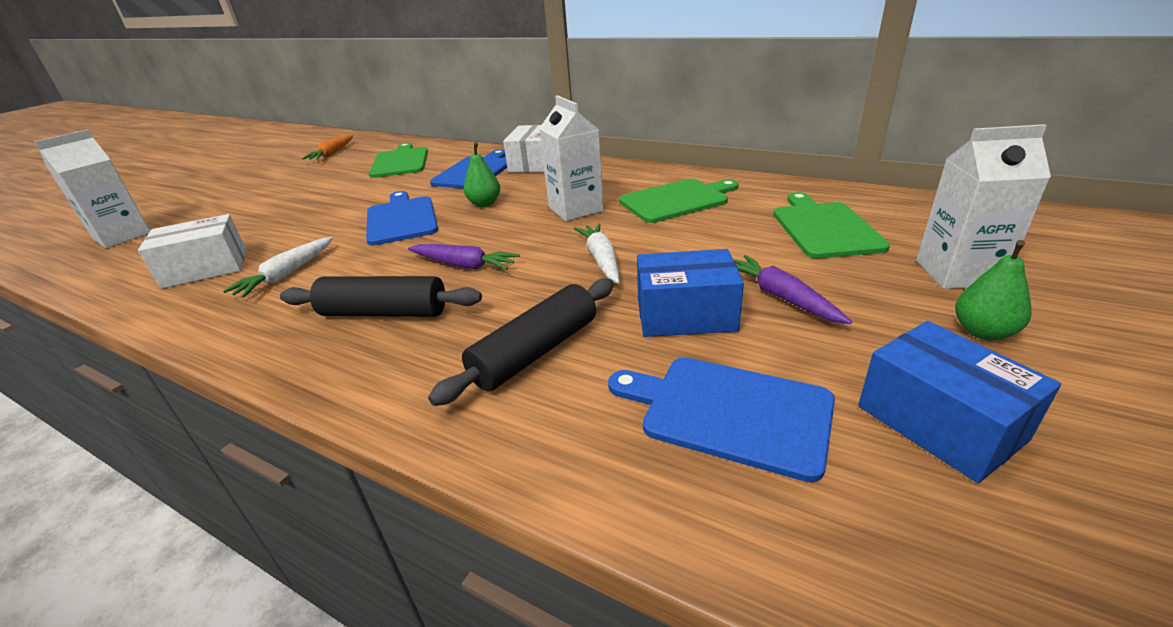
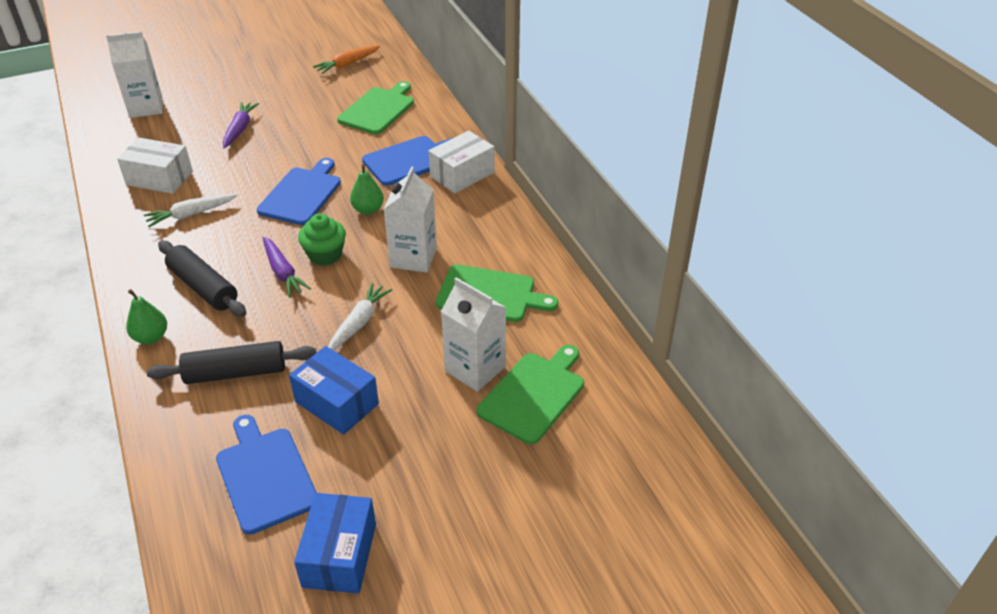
camera: 35 degrees right, 10 degrees up
(489, 239) = (325, 254): none -> green cupcake
(781, 297) = (404, 430): purple carrot -> purple carrot (240, 129)
(958, 273) = (535, 492): white carton -> white carton (475, 369)
(982, 332) = (460, 535): green pear -> green pear (151, 337)

